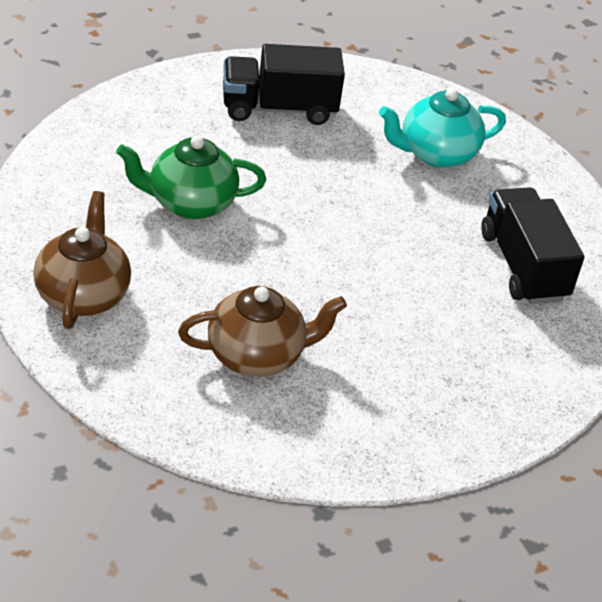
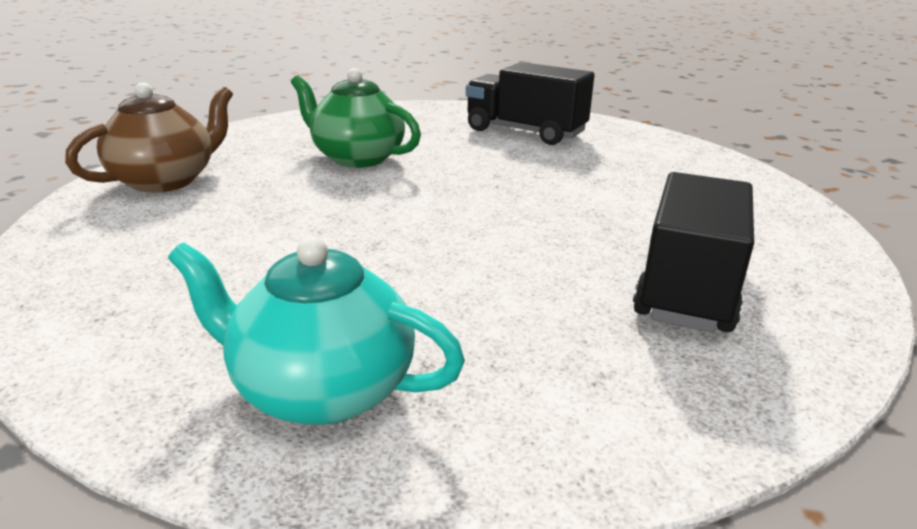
camera: 40 degrees right, 15 degrees down
(257, 355) = (231, 261): brown teapot -> none
(436, 154) = (661, 182): turquoise teapot -> turquoise teapot (321, 389)

